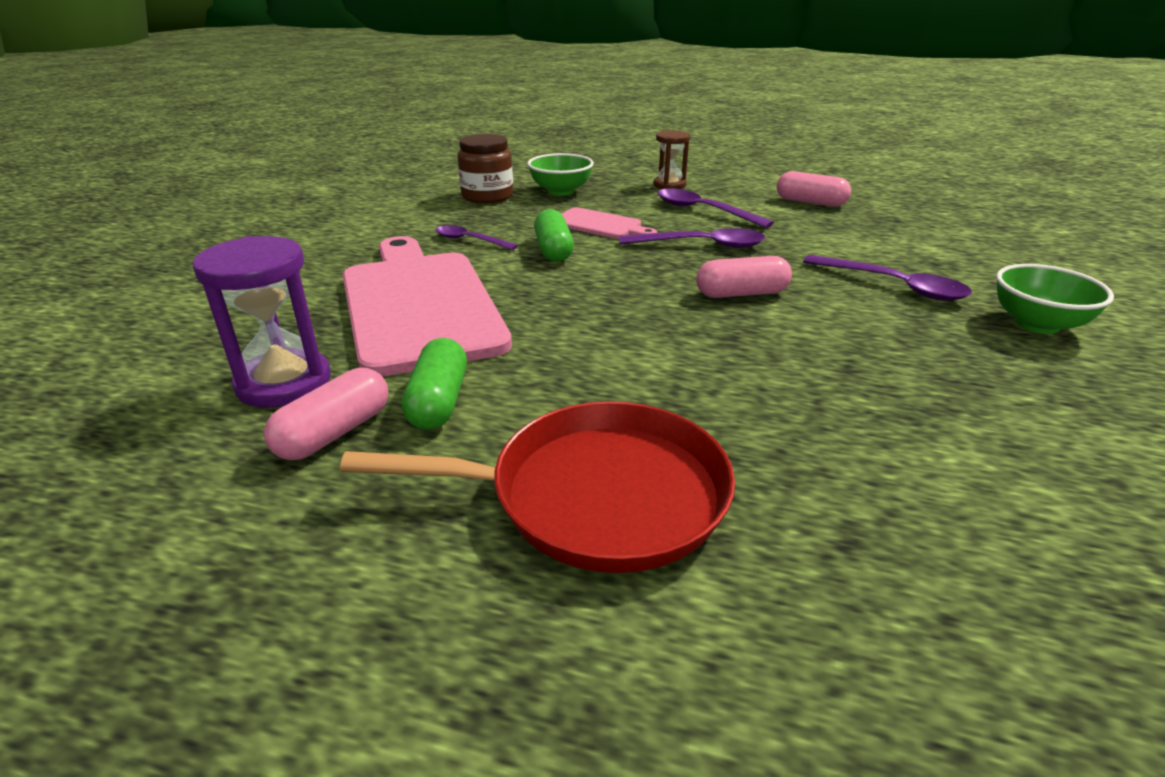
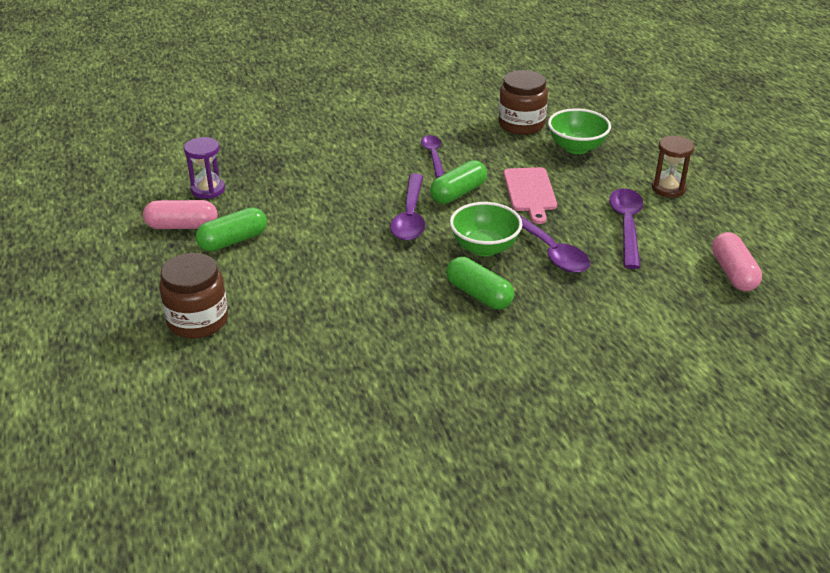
camera: 55 degrees right, 5 degrees up
(284, 383) = (208, 190): purple hourglass -> purple hourglass, size x0.64
(419, 305) = (324, 184): pink cutting board -> none
(596, 495) = (198, 320): red pan -> brown jar
(741, 294) = (479, 295): pink capsule -> green capsule
(894, 286) = (580, 363): purple spoon -> purple spoon (410, 217)
(1037, 324) = (588, 451): green bowl -> green bowl (484, 248)

